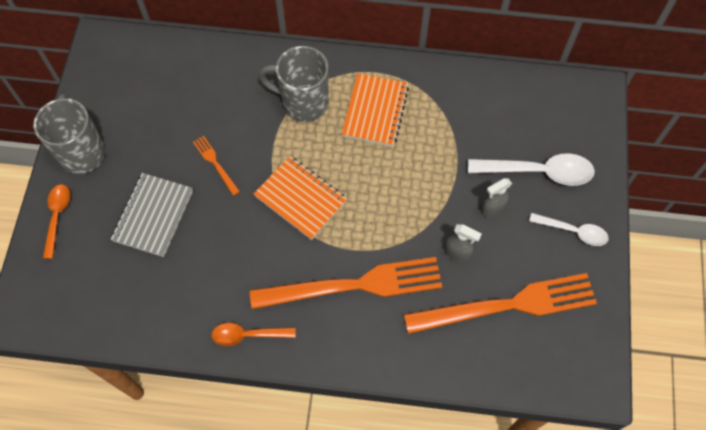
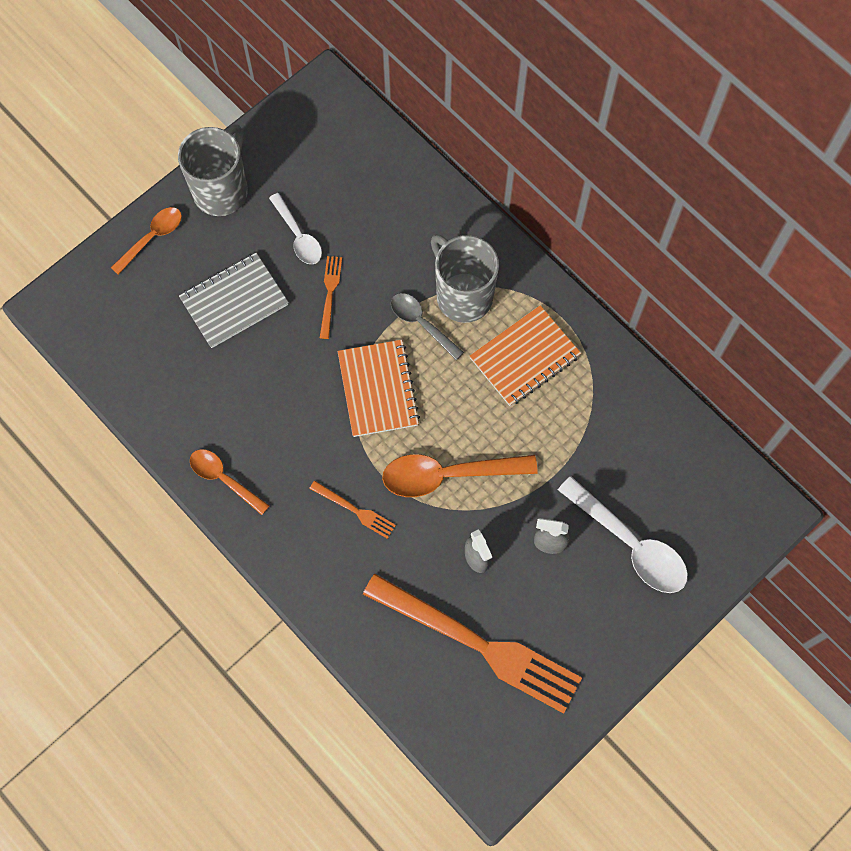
camera: 40 degrees right, 5 degrees up
(292, 138) = (421, 323): none -> grey spoon
(354, 285) = (355, 510): orange fork -> orange fork, size x0.42
(393, 217) = (448, 475): none -> orange spoon
(573, 231) = (608, 629): white spoon -> white spoon (298, 236)

